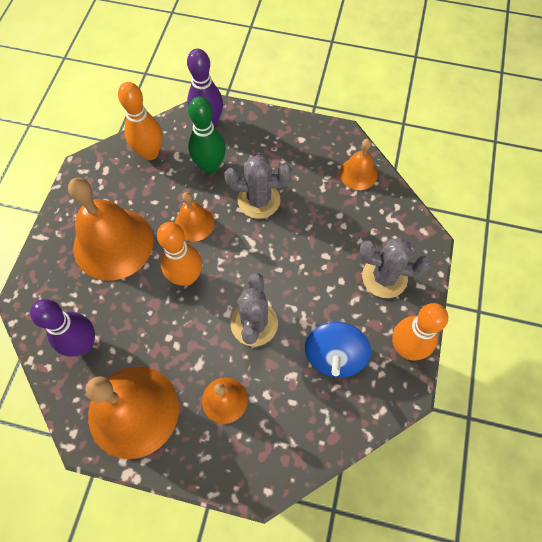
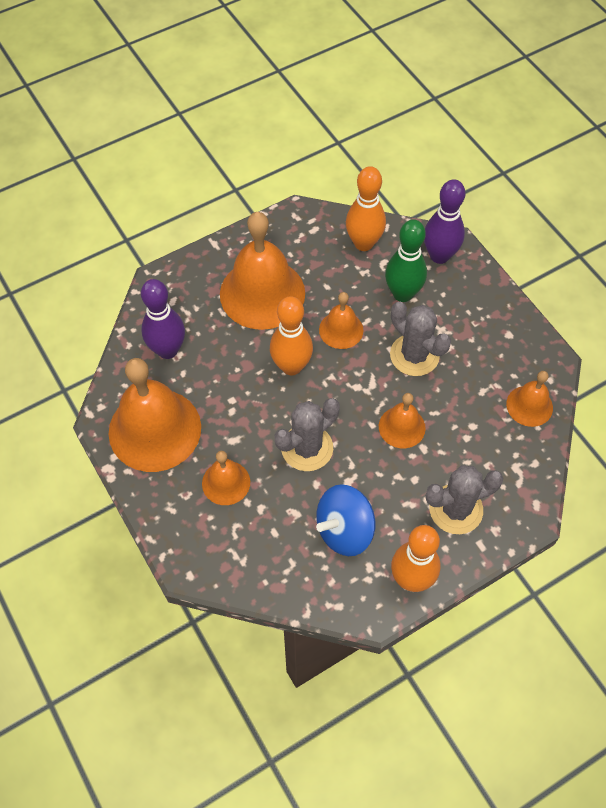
camera: 45 degrees right, 5 degrees down
(299, 254) = (402, 427): none -> orange bell
(384, 277) = (456, 509): grey cactus -> grey cactus turned 75 degrees counterclockwise

